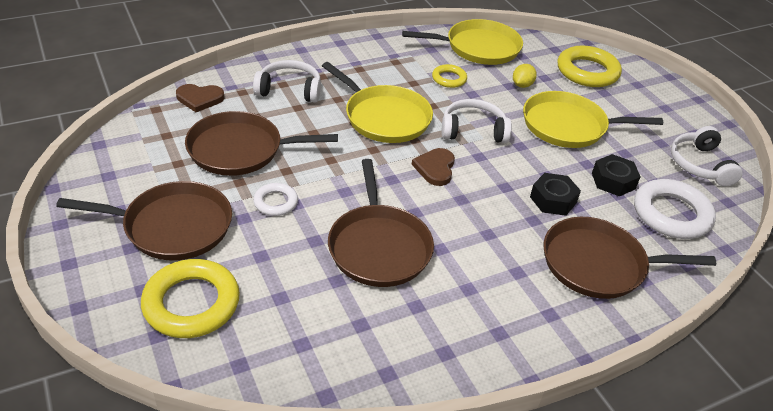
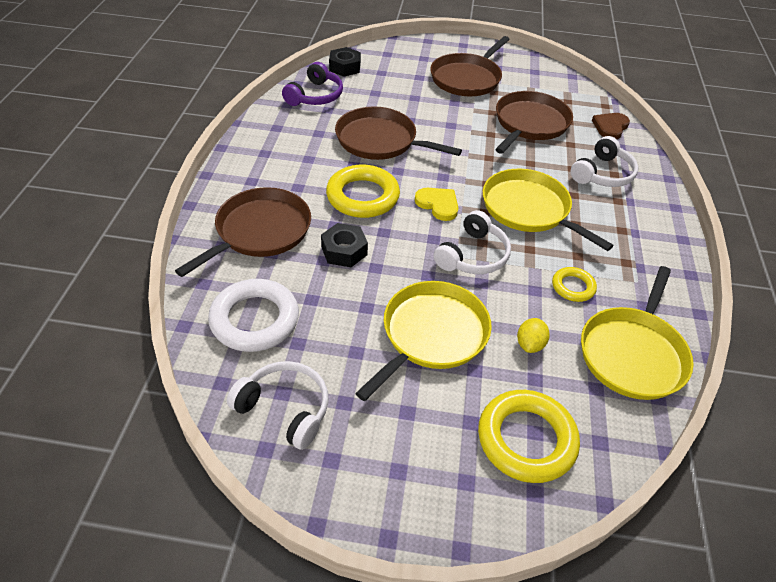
camera: 125 degrees right, 5 degrees up
(191, 303) = (399, 67): yellow ring -> yellow ring (362, 196)
(275, 202) = (459, 118): white ring -> none
(341, 355) = (315, 96): none -> purple headphones
(384, 117) = (529, 209): yellow pan -> yellow pan turned 60 degrees clockwise
(435, 168) = (438, 204): brown heart -> yellow heart
(522, 85) = (530, 344): yellow lemon -> yellow lemon turned 45 degrees clockwise
(613, 181) = (329, 309): black nut -> black nut (345, 67)

